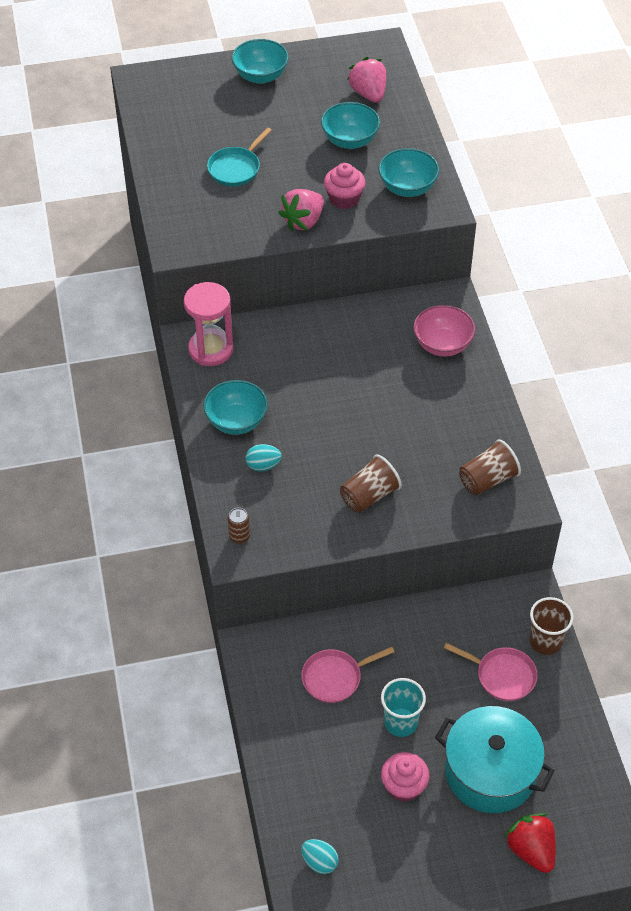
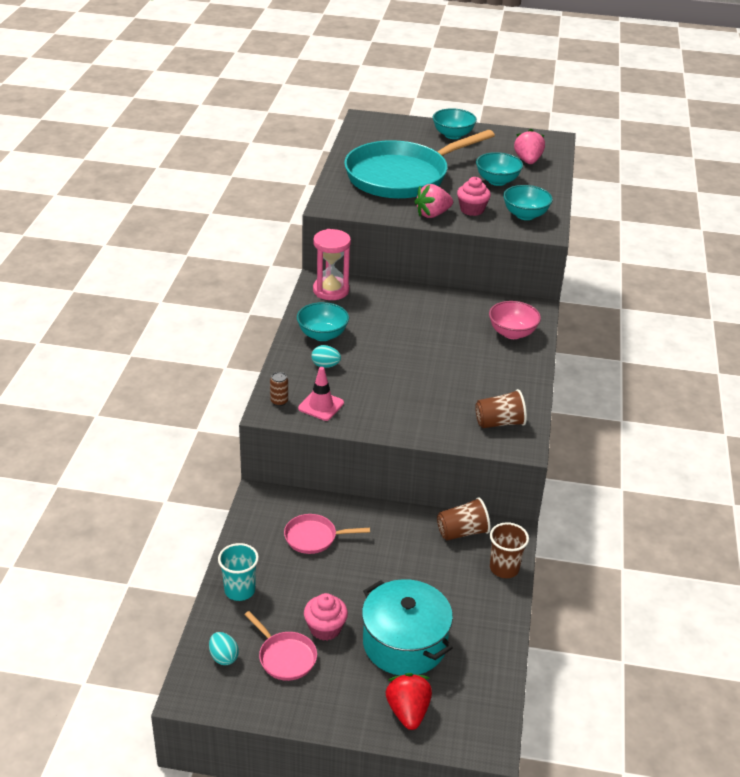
camera: 20 degrees right, 15 degrees down
(236, 168) = (401, 176): turquoise pan -> turquoise pan, size x2.48
(288, 525) = (321, 406): none -> pink traffic cone
(369, 496) = (396, 406): brown cup -> brown cup (462, 532)
(400, 722) = (349, 584): turquoise cup -> turquoise cup (239, 590)
(502, 676) = (453, 580): pink pan -> pink pan (285, 657)

